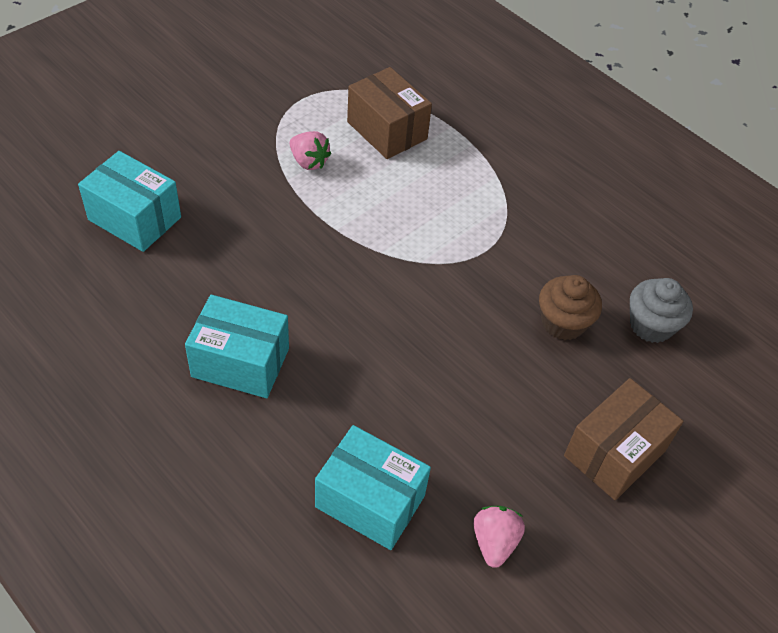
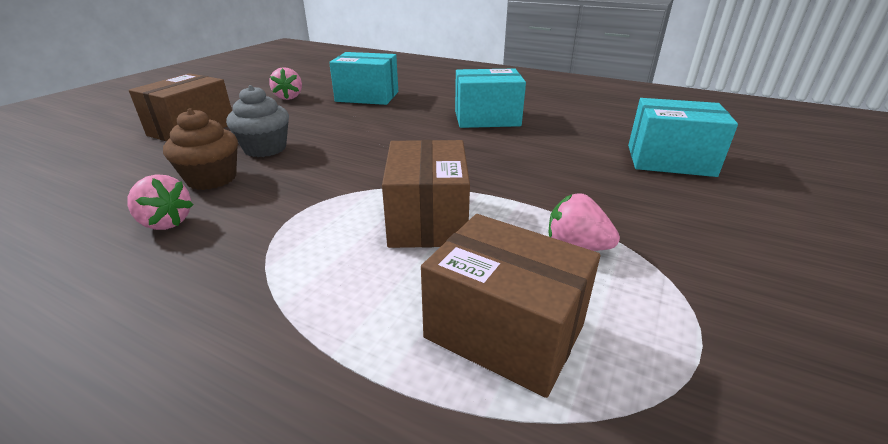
camera: 165 degrees right, 20 degrees down
(392, 213) = (427, 220): none -> brown box
(583, 270) = (165, 222): none -> pink strawberry
(651, 325) = (102, 195): grey cupcake -> grey cupcake (265, 148)

